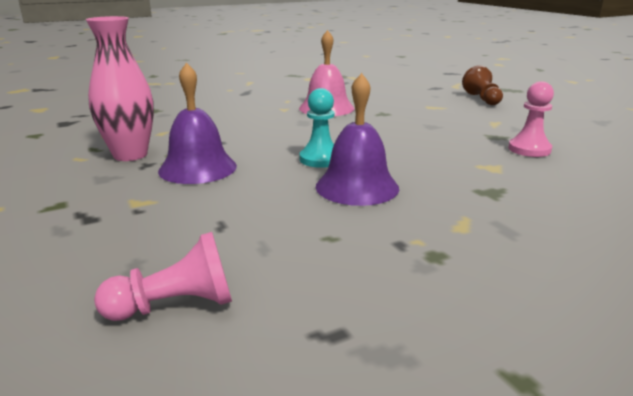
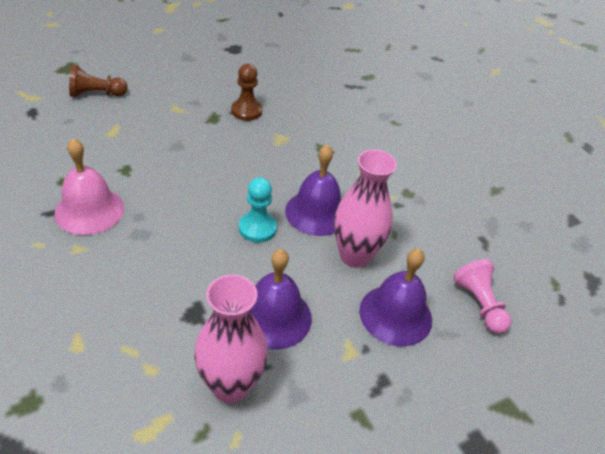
camera: 95 degrees left, 20 degrees up
(179, 230) = (395, 315): none -> purple bell
(283, 208) = (355, 256): none -> pink vase
(529, 149) = (246, 111): pink pawn -> brown pawn

